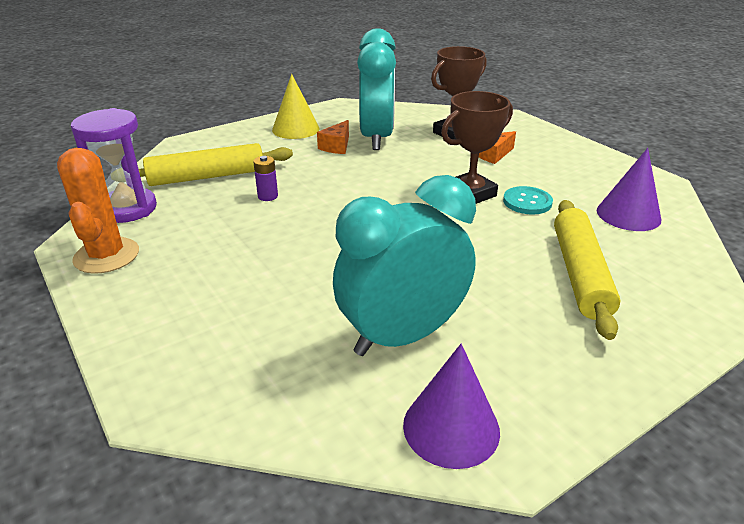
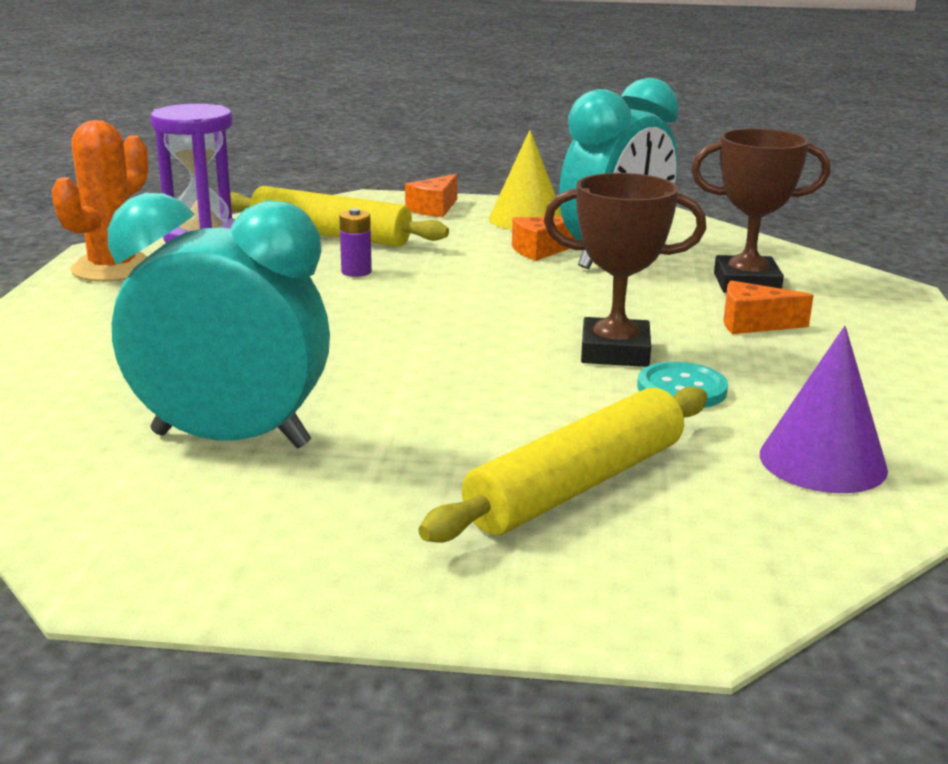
camera: 40 degrees right, 10 degrees down
(235, 138) = (434, 209): none -> orange cheese
(451, 427) = (115, 528): purple cone -> none

